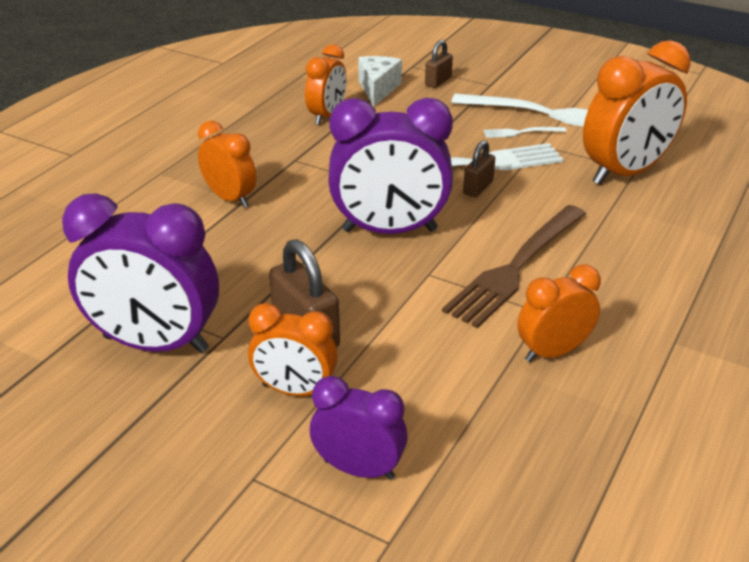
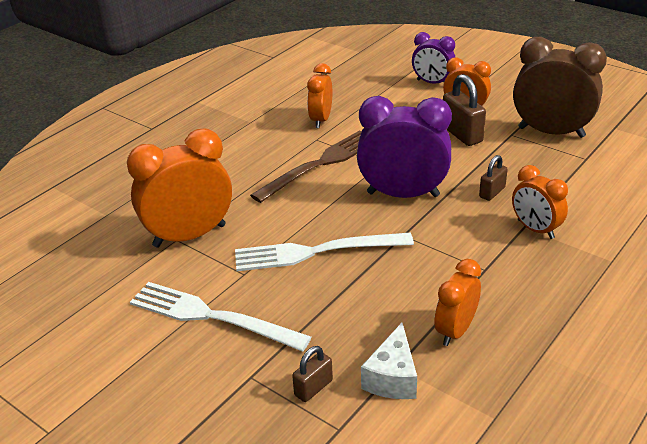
camera: 170 degrees left, 0 degrees up
(155, 344) = (551, 132): purple clock -> brown clock
(478, 188) = (322, 228): brown padlock -> brown padlock (492, 192)
(520, 132) = (255, 290): white fork -> none
(553, 352) = (321, 120): orange clock -> orange clock turned 120 degrees clockwise

